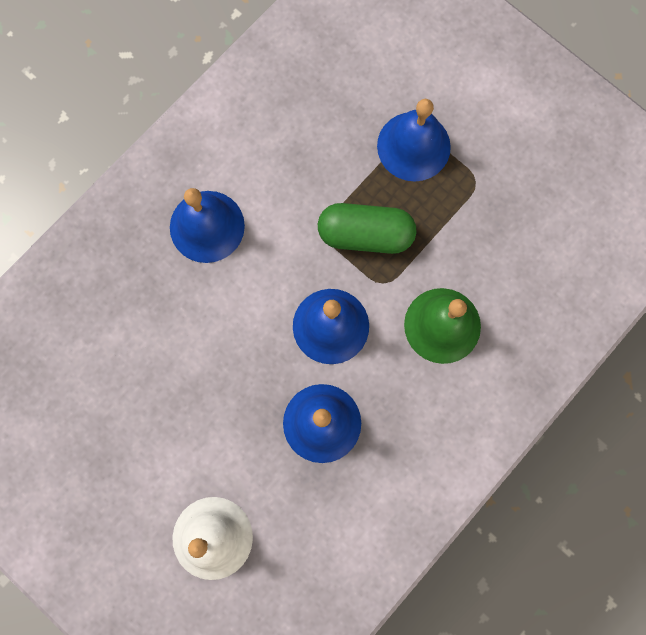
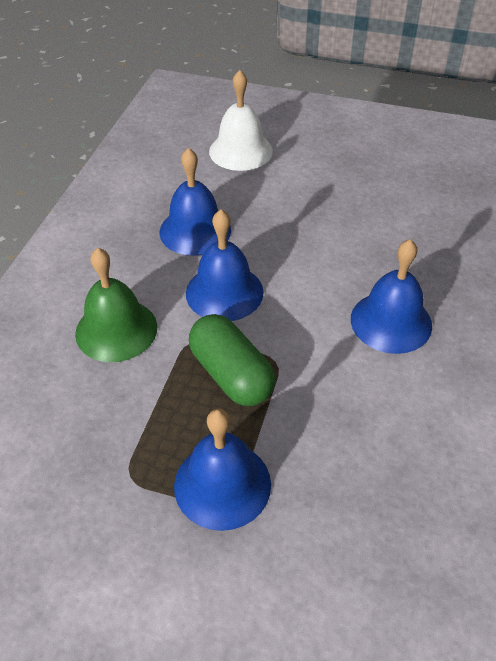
camera: 155 degrees right, 30 degrees down
(365, 234) = (231, 374): green capsule -> green capsule turned 75 degrees clockwise

